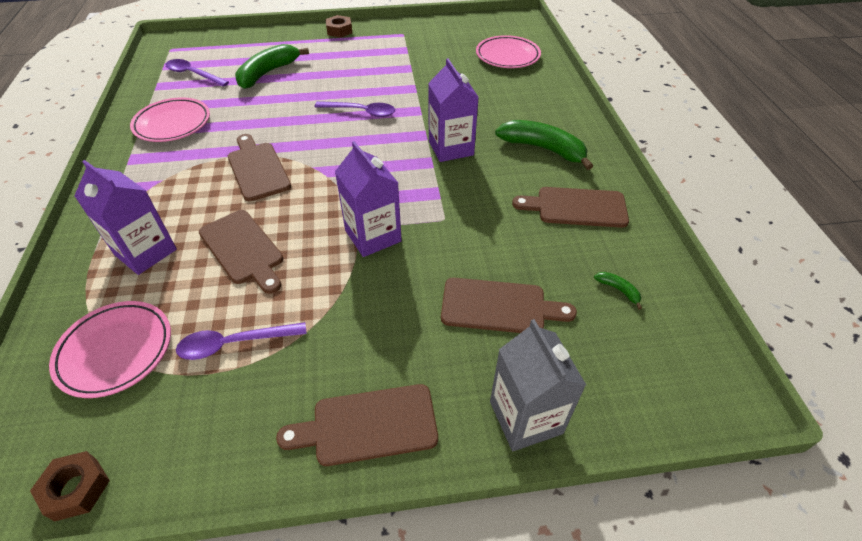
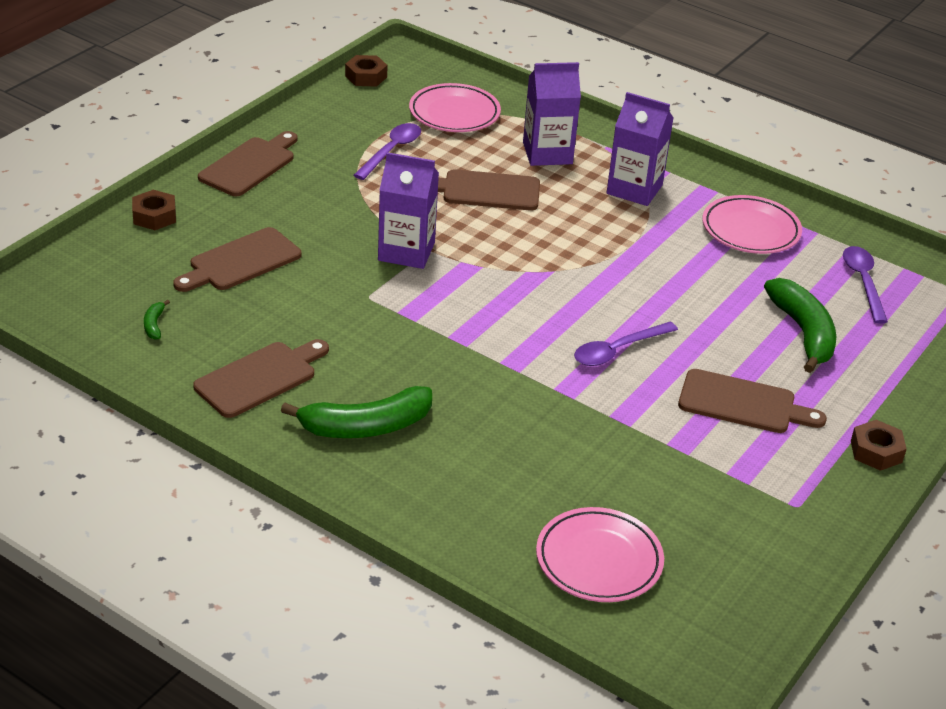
camera: 130 degrees right, 10 degrees down
(193, 74) = (863, 282): purple spoon -> purple spoon turned 75 degrees counterclockwise
(257, 169) = (594, 242): brown cutting board -> brown cutting board (742, 403)
(451, 148) = (461, 367): purple carton -> purple carton (634, 189)
(525, 417) = (154, 216): grey carton -> brown nut
(618, 290) = (154, 325): green banana -> green banana turned 90 degrees clockwise

